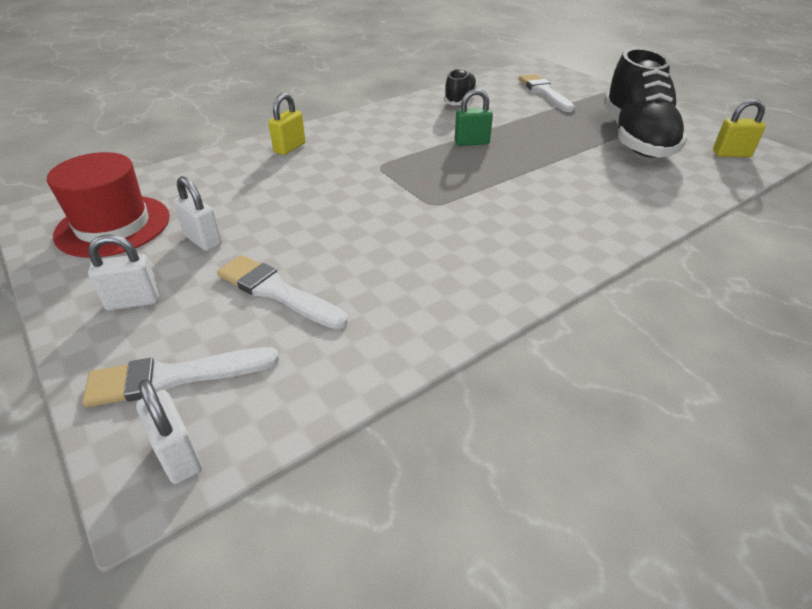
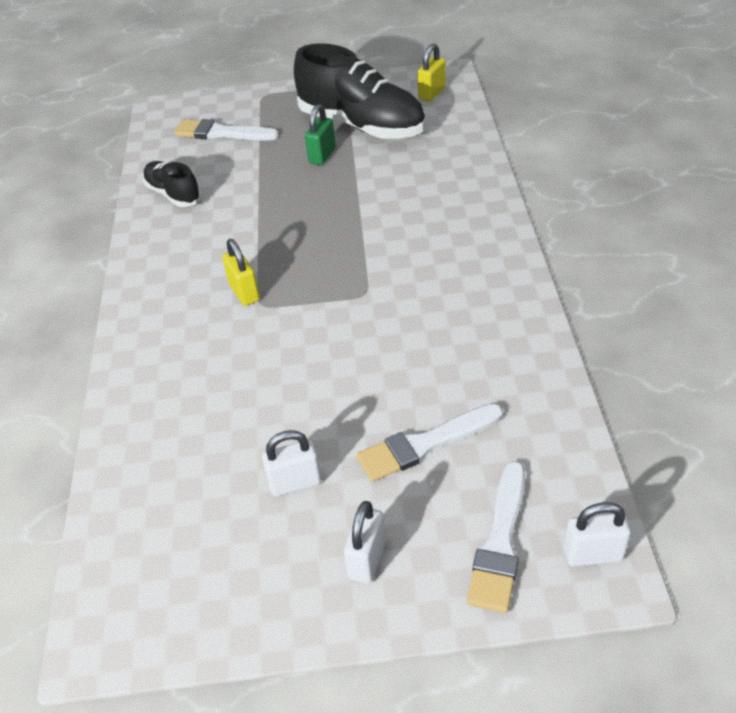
camera: 55 degrees left, 5 degrees up
(113, 226) = (200, 561): red hat -> none
(289, 148) = (154, 363): yellow padlock -> yellow padlock (244, 292)
(471, 142) = (275, 224): green padlock -> green padlock (322, 156)

